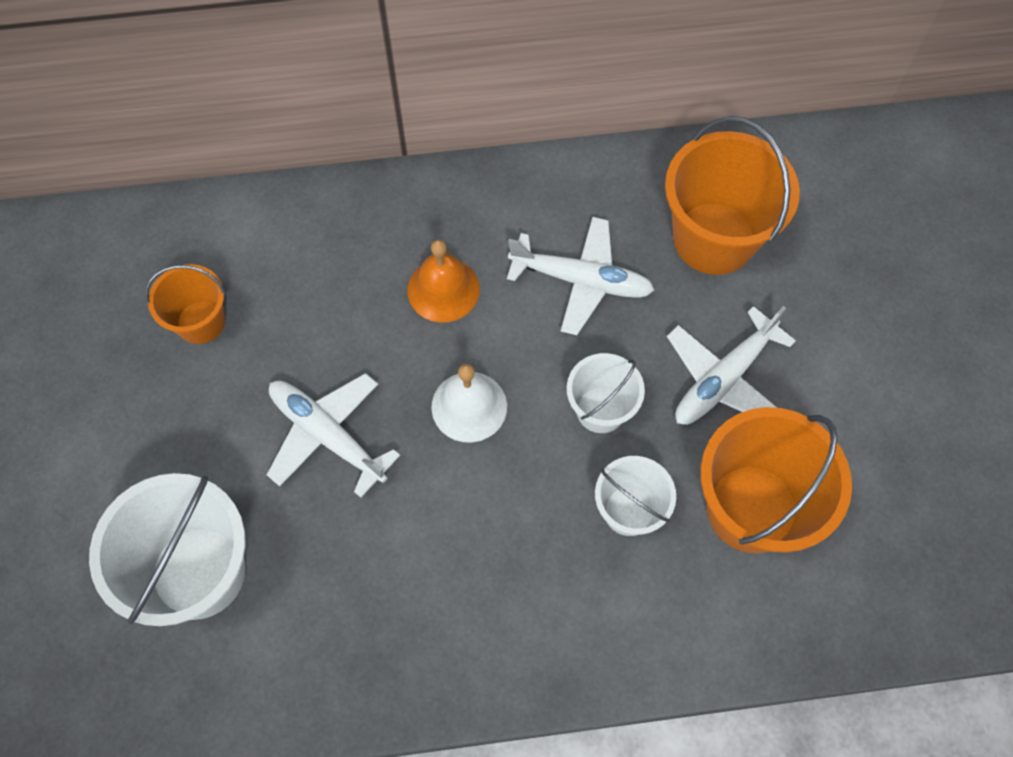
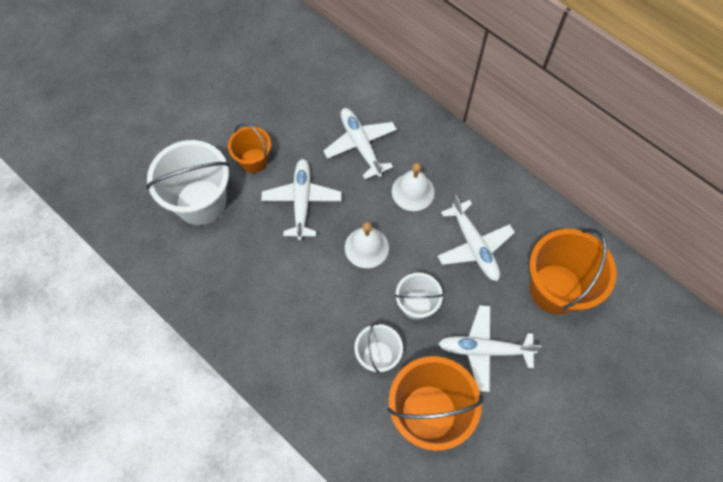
camera: 50 degrees right, 0 degrees up
(201, 322) = (308, 111): orange bucket -> orange bucket (254, 160)
(318, 298) = (361, 145): none -> white plane
(443, 289) = (413, 191): orange bell -> white bell

